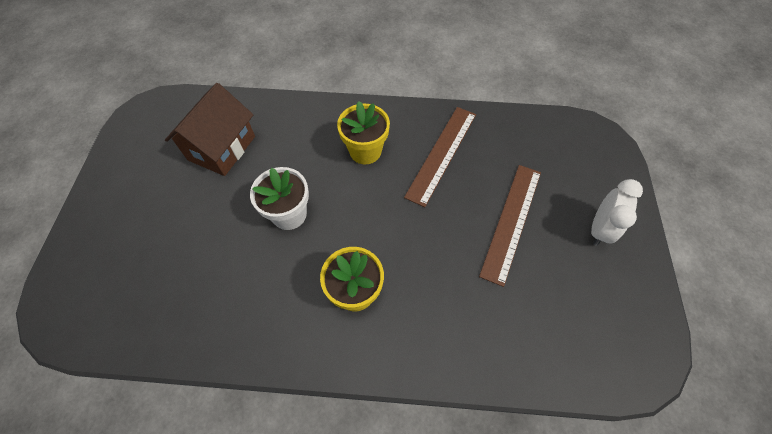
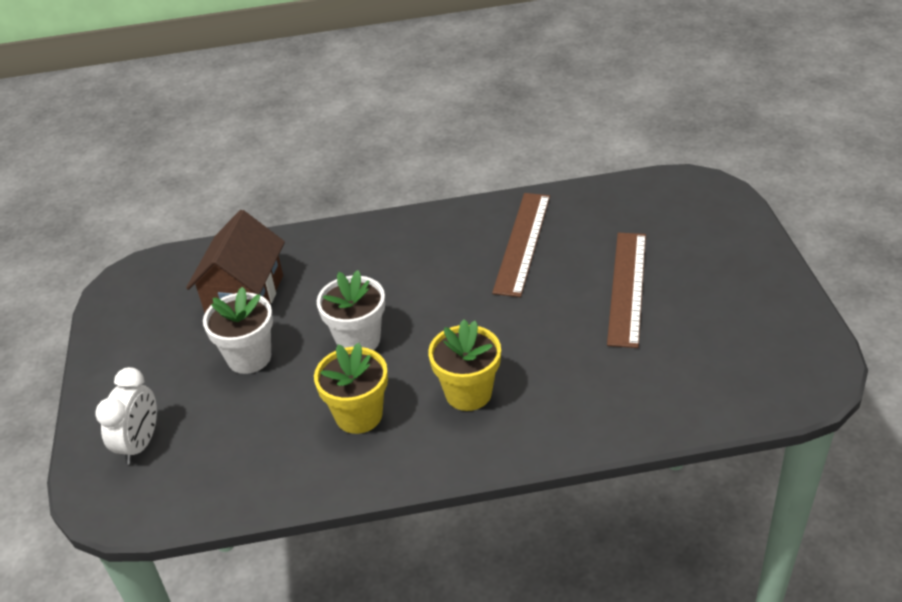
camera: 10 degrees left, 20 degrees down
(205, 207) = (249, 357): none -> white flower pot
(365, 151) = (428, 260): yellow flower pot -> yellow flower pot (359, 415)
(599, 229) = (730, 272): white clock -> white clock (140, 444)

